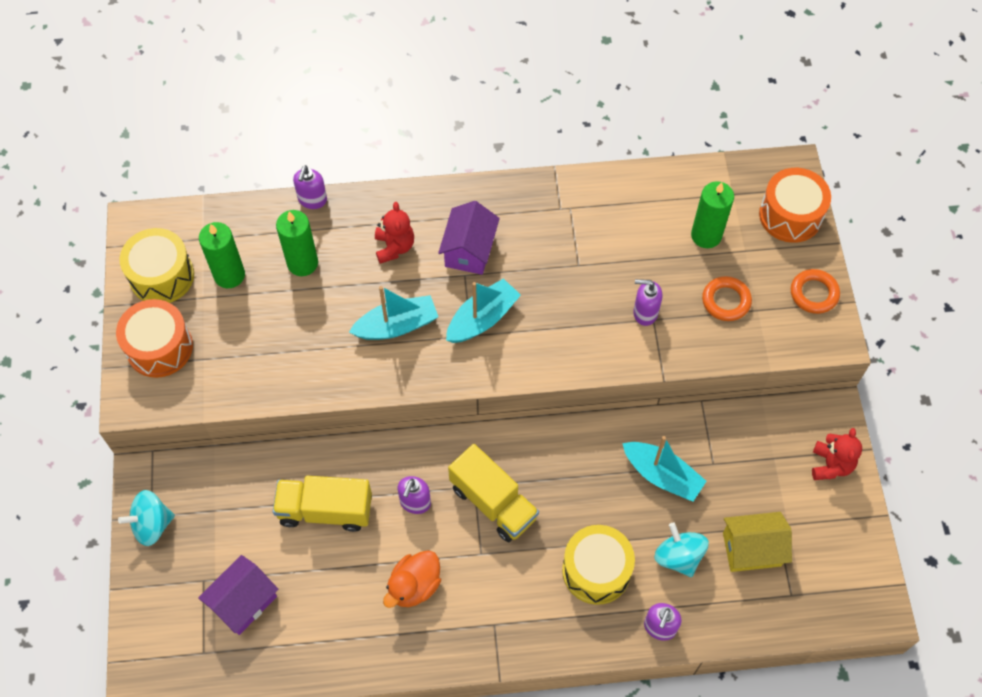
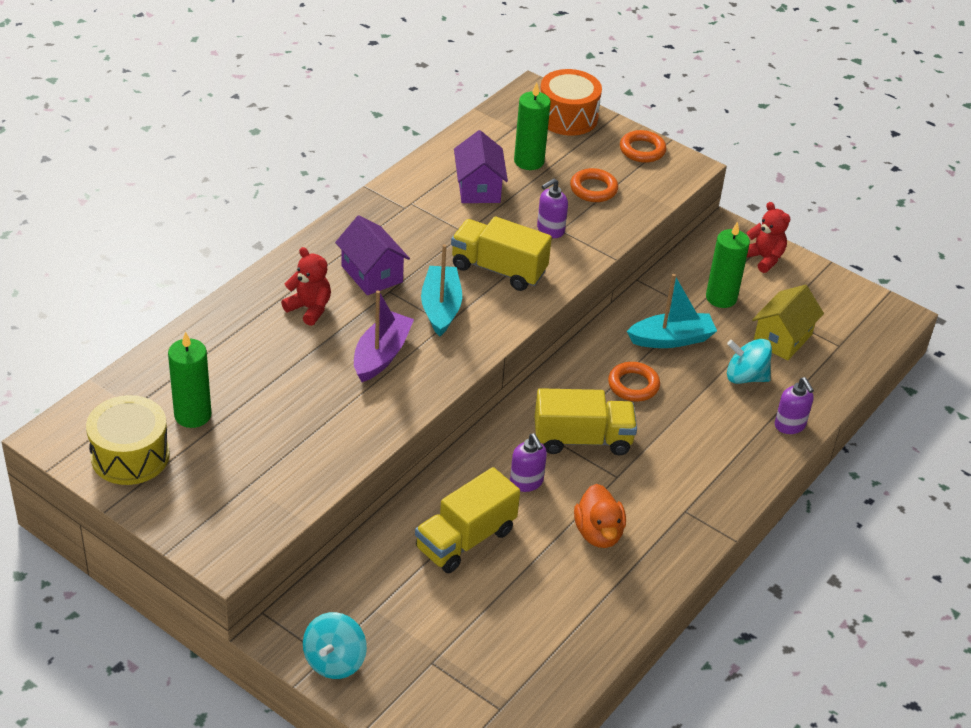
camera: 50 degrees left, 20 degrees down
(159, 347) = (198, 503): orange drum -> none
(243, 602) = (485, 649): purple house -> purple house (478, 188)
(302, 263) = (246, 367): green candle -> green candle (721, 298)
(312, 200) = (196, 322): purple soap dispenser -> none
(397, 326) = (381, 355): turquoise boat -> purple boat
(563, 318) = (498, 269): none -> yellow truck
(584, 490) = (633, 385): none -> orange ring
(596, 570) = (706, 425): yellow drum -> none

